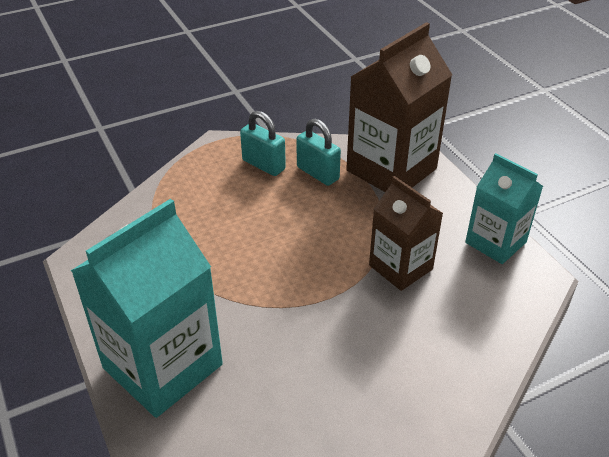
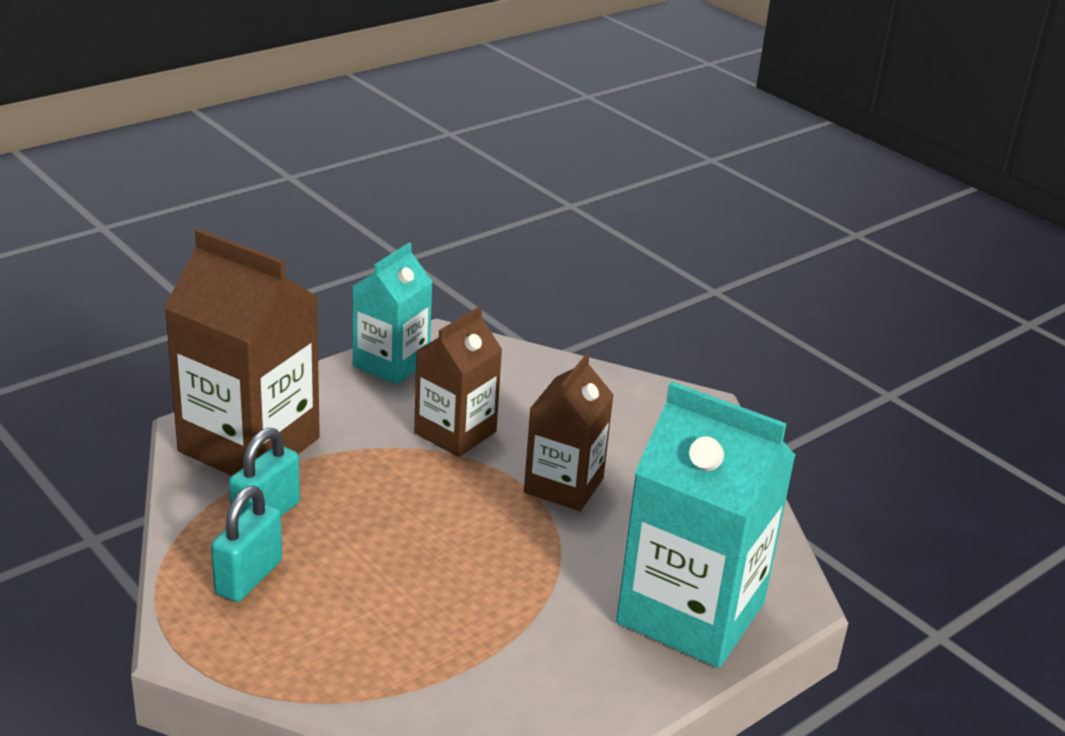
camera: 105 degrees left, 10 degrees down
(326, 320) = (563, 485): none -> brown carton

